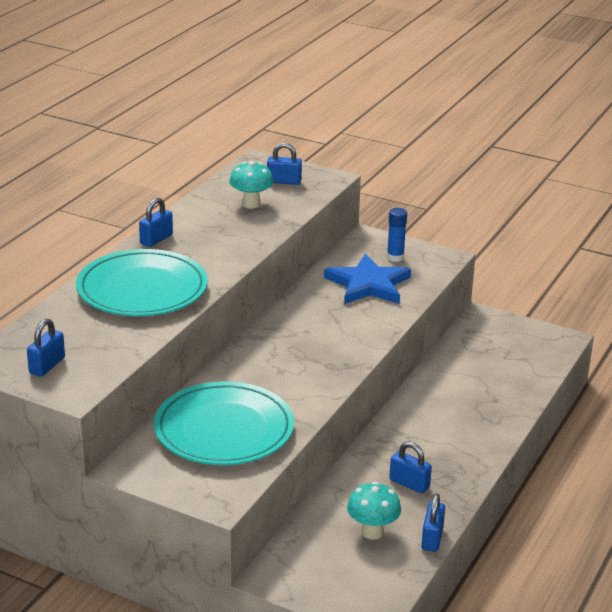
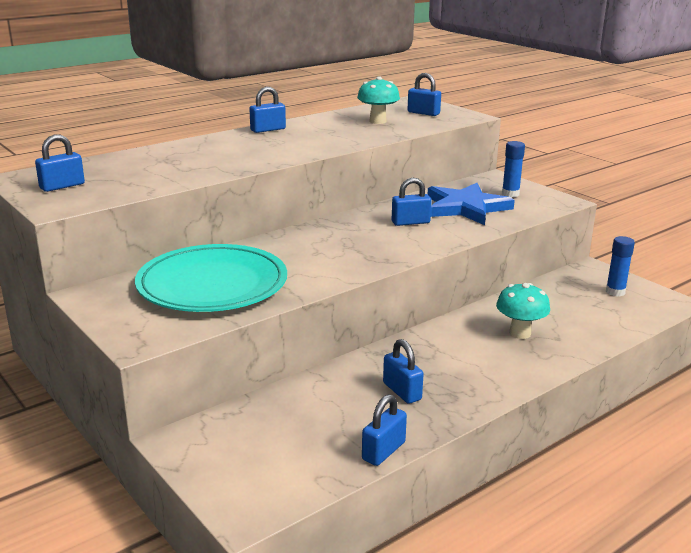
camera: 25 degrees right, 5 degrees down
(142, 289) = (214, 155): turquoise plate -> none
(333, 315) = (410, 222): none -> blue padlock
(372, 532) = (322, 427): turquoise mushroom -> turquoise mushroom (520, 333)
(514, 339) = (615, 292): none -> blue glue stick

